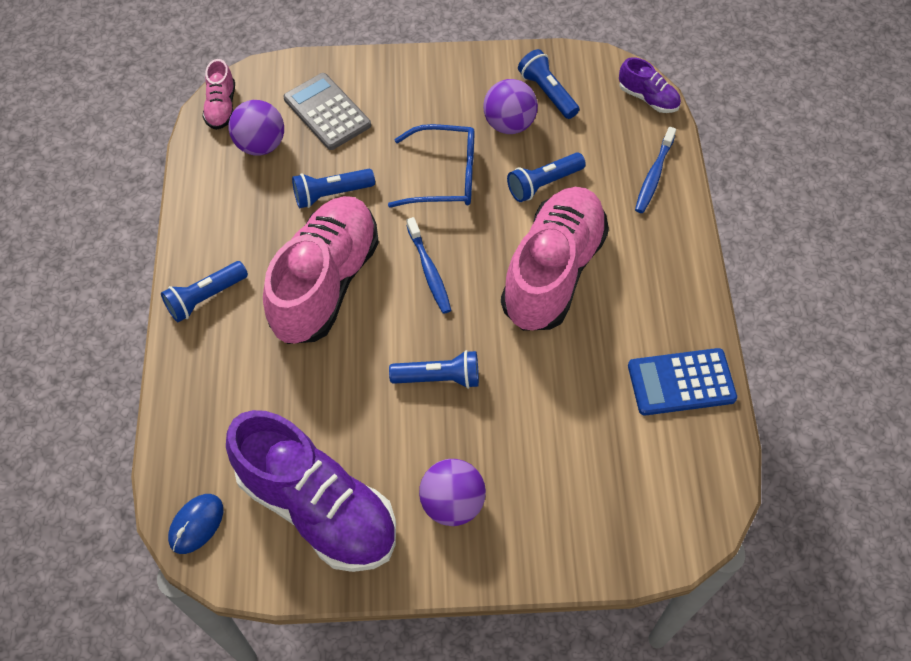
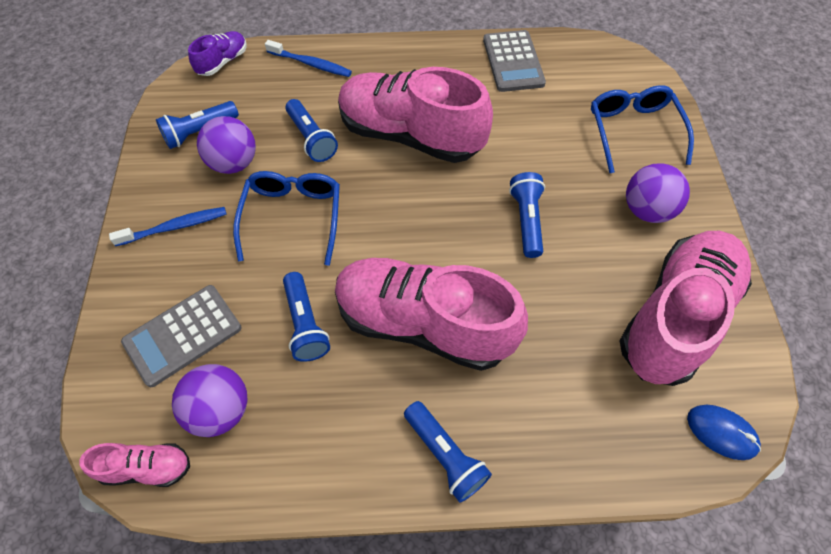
camera: 90 degrees left, 0 degrees up
(318, 507) = (675, 316): purple shoe -> pink shoe
(429, 271) = (408, 229): blue toothbrush -> blue toothbrush (175, 227)
(573, 509) = (633, 130): none -> blue glasses
(681, 382) = (513, 62): blue calculator -> grey calculator

